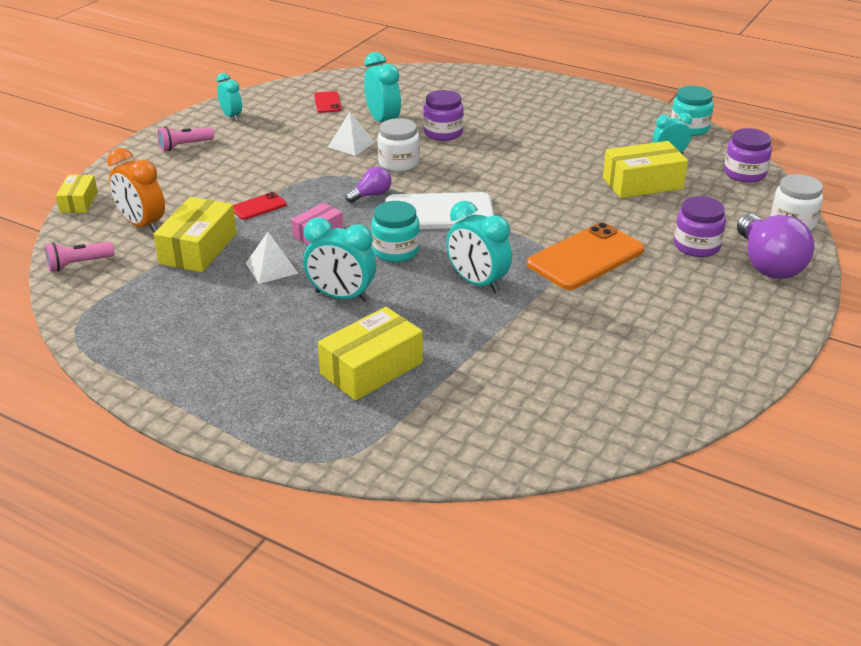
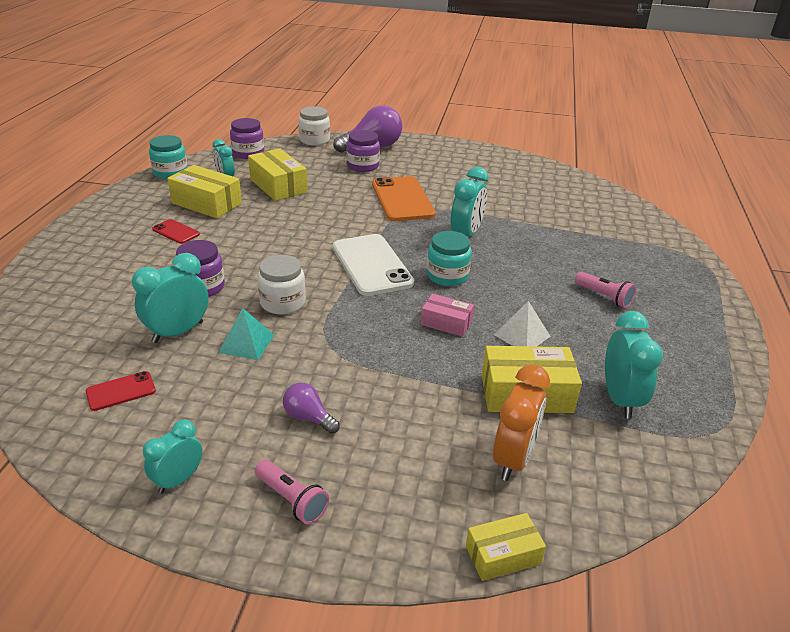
camera: 110 degrees left, 0 degrees up
(78, 264) = (625, 481): pink flashlight -> pink flashlight (604, 297)
(258, 206) = (420, 375): red phone -> red phone (176, 232)
(341, 296) = (532, 289): turquoise clock -> turquoise clock (620, 399)
(351, 144) = (246, 343): white pyramid -> turquoise pyramid
(371, 195) = (358, 306): purple light bulb -> purple light bulb (308, 417)
(371, 368) = (601, 259): yellow box -> yellow box (207, 203)
(585, 257) = (402, 199): orange phone -> orange phone turned 45 degrees clockwise

